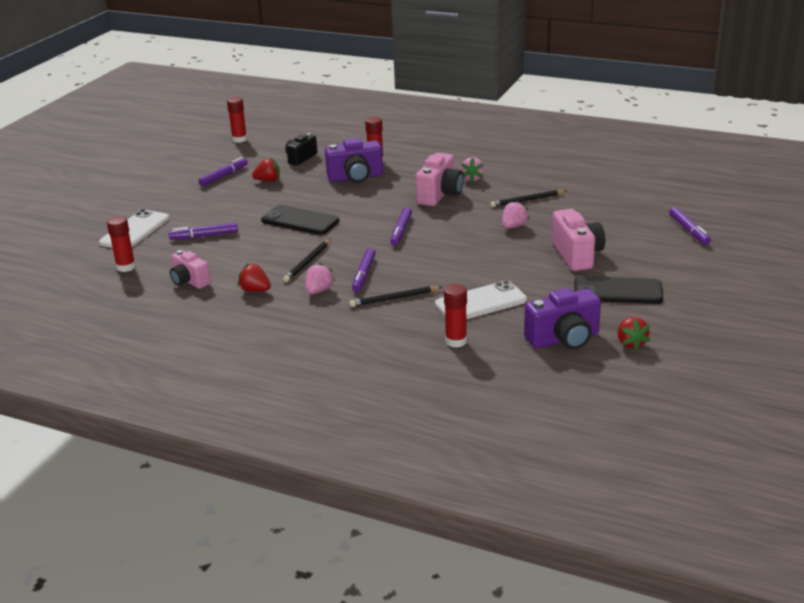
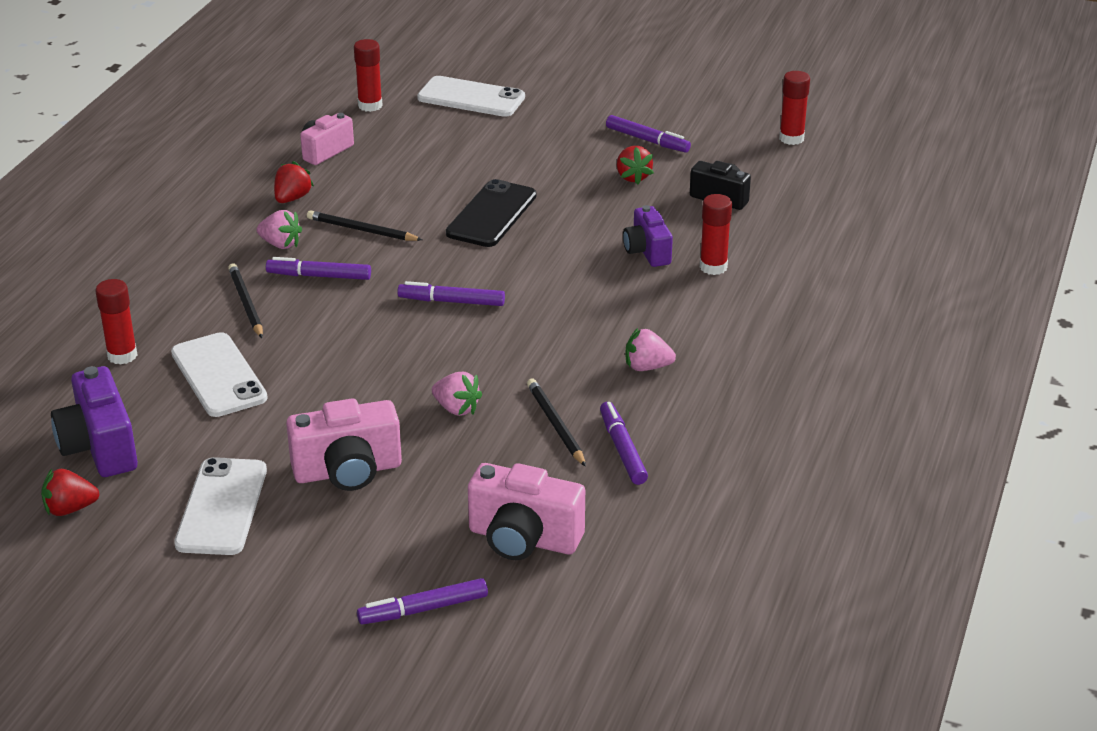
camera: 85 degrees right, 5 degrees up
(204, 236) = (450, 147): purple marker -> purple marker (622, 449)
(355, 177) = (647, 251): purple camera -> purple camera, size x0.66
(440, 195) = (580, 334): pink camera -> pink camera (523, 539)
(618, 291) = (222, 507): black phone -> white phone

